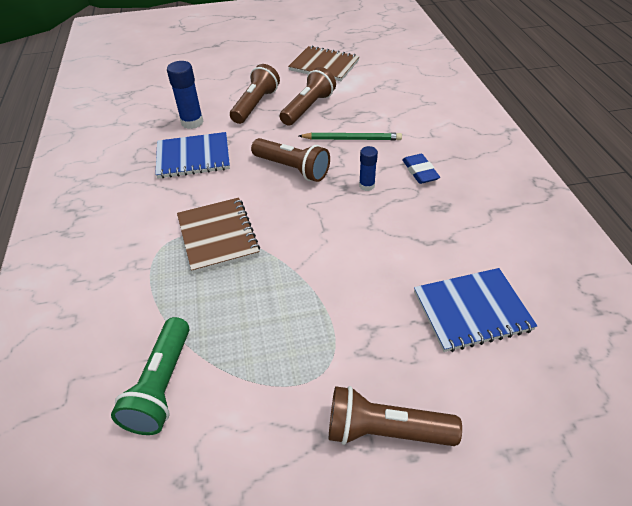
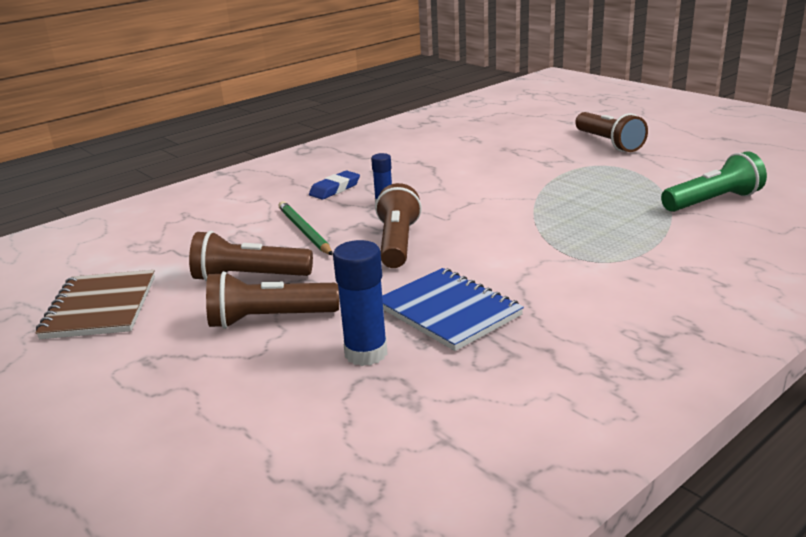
camera: 120 degrees left, 20 degrees down
(218, 236) = (551, 240): brown notebook -> none
(472, 311) = (483, 143): blue notebook -> none

